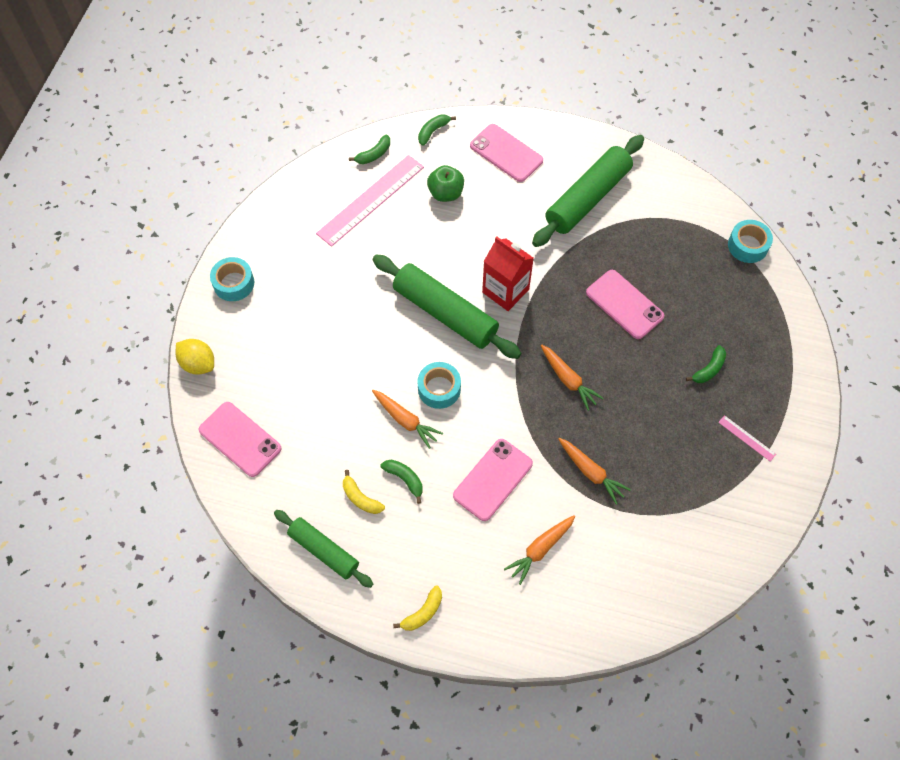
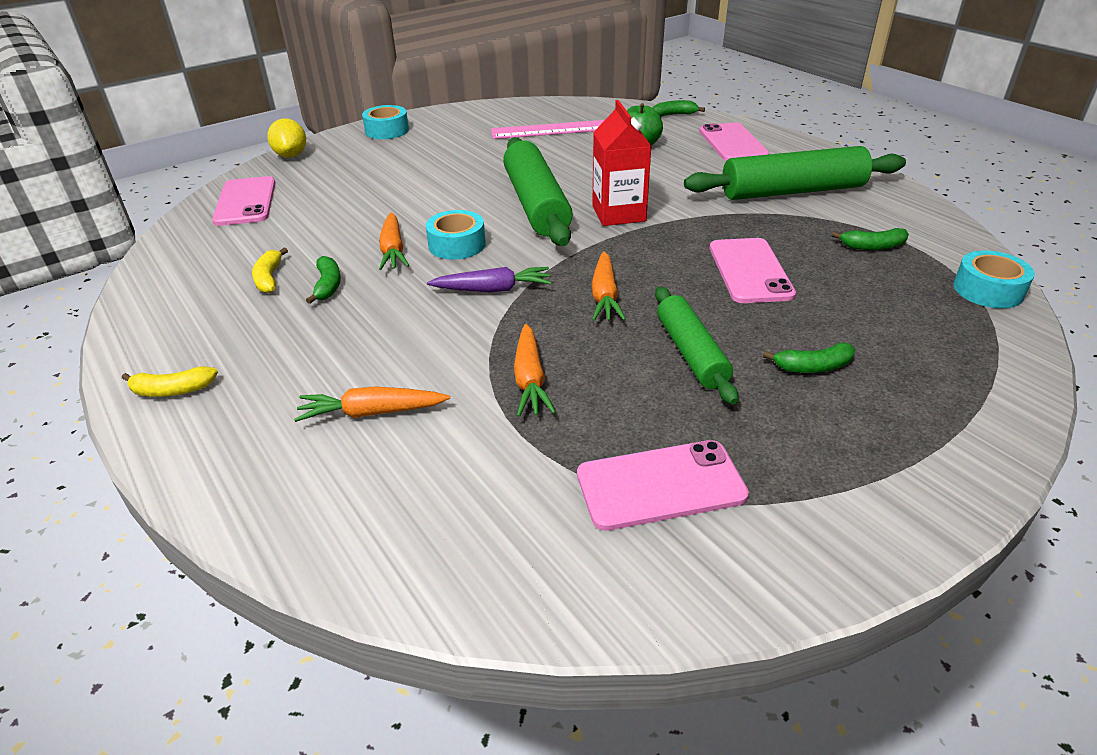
camera: 40 degrees right, 25 degrees down
(324, 551) = (179, 295): green rolling pin -> green rolling pin (691, 353)
(374, 154) = (602, 111): green banana -> green banana (872, 246)
(493, 479) = (410, 328): pink phone -> pink phone (660, 485)
(503, 416) = (493, 289): none -> purple carrot
(747, 438) = (805, 461): pink ruler -> none

